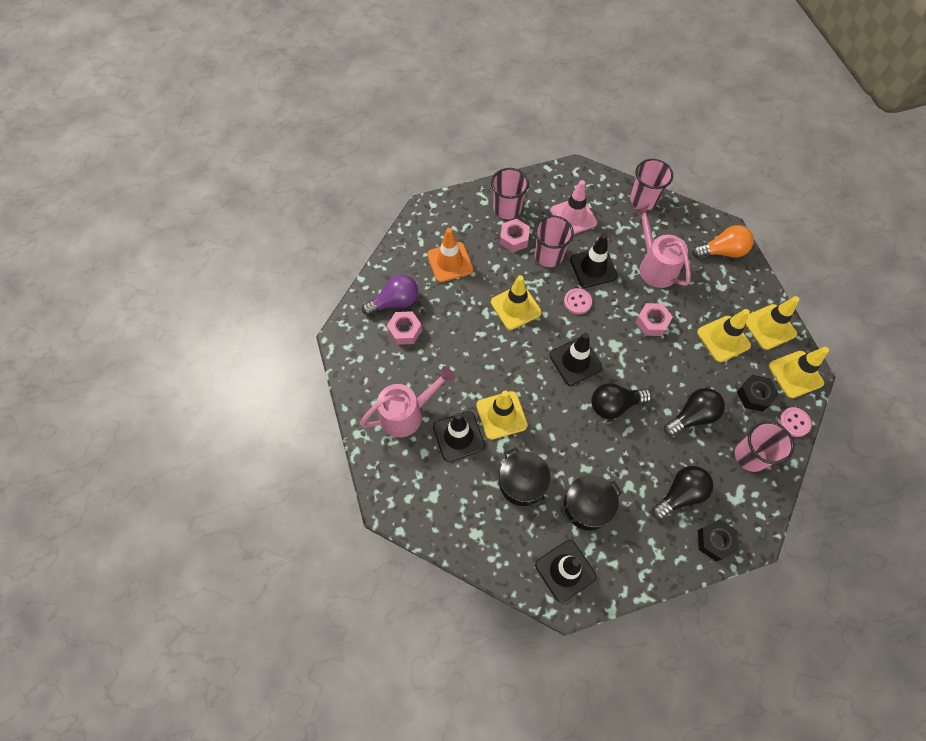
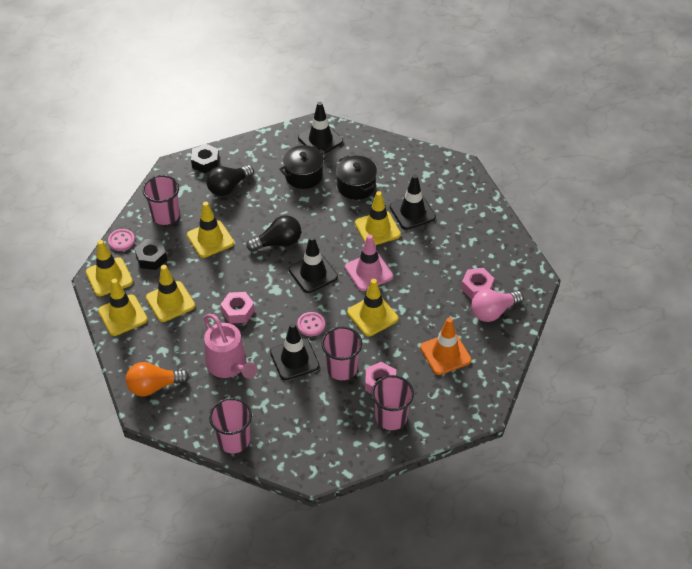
camera: 175 degrees right, 15 degrees down
(395, 302) = (493, 312): purple light bulb -> pink light bulb
(407, 413) = (459, 225): pink watering can -> none
(573, 217) = (315, 413): pink traffic cone -> pink traffic cone (368, 272)
(692, 416) = (210, 239): black light bulb -> yellow traffic cone

